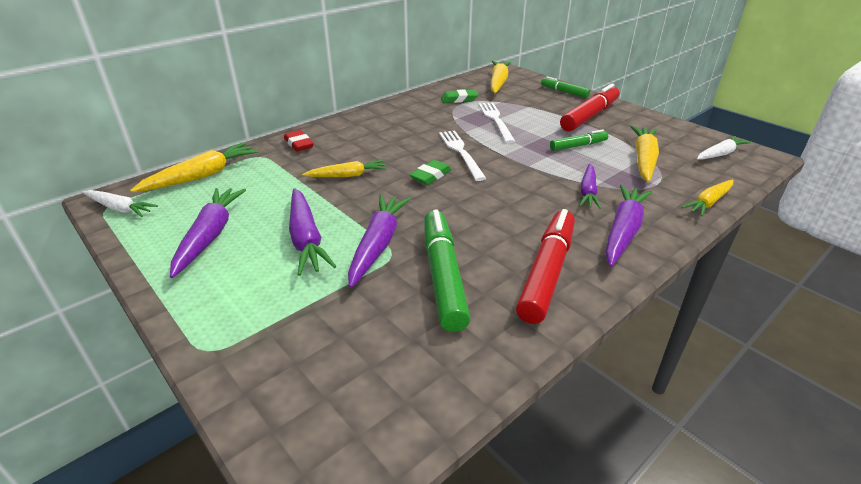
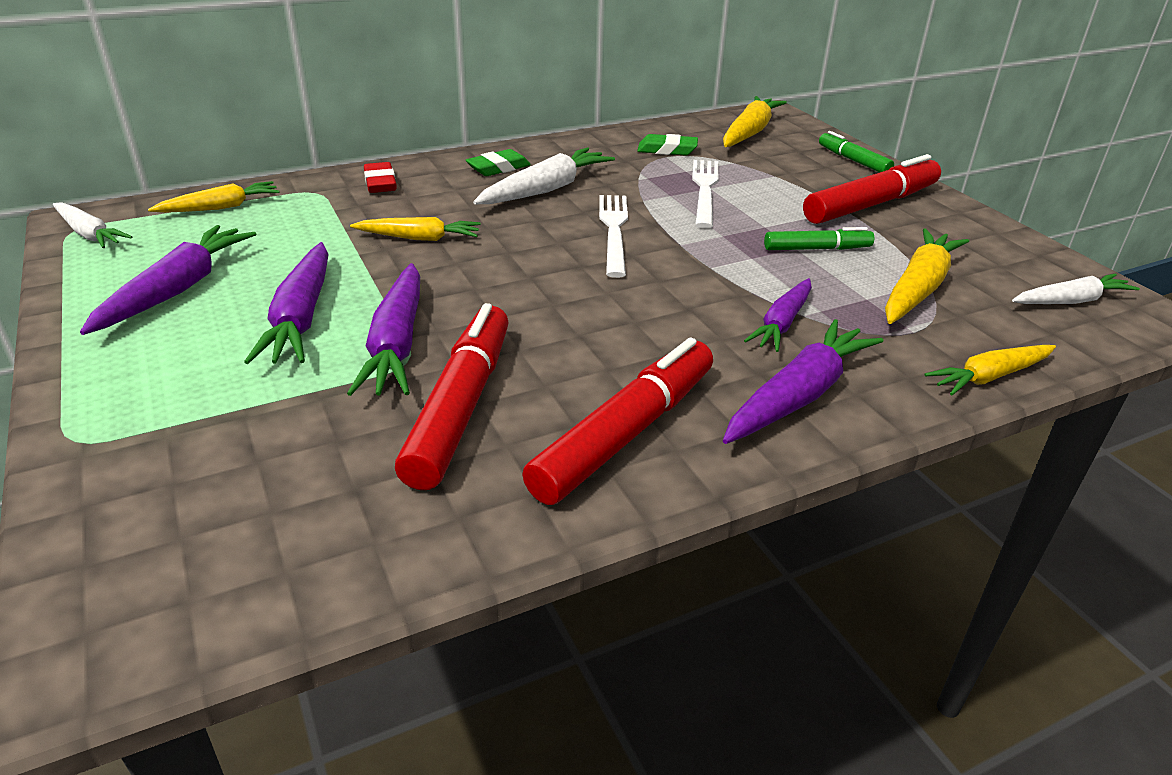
camera: 15 degrees right, 0 degrees up
(202, 176) = (220, 207): yellow carrot -> yellow carrot, size x0.66
(378, 244) = (396, 343): purple carrot -> purple carrot turned 150 degrees clockwise
(404, 133) = (546, 189): none -> white carrot
(430, 176) = (543, 258): green eraser -> green eraser (498, 168)
(443, 276) = (461, 406): green marker -> red marker

